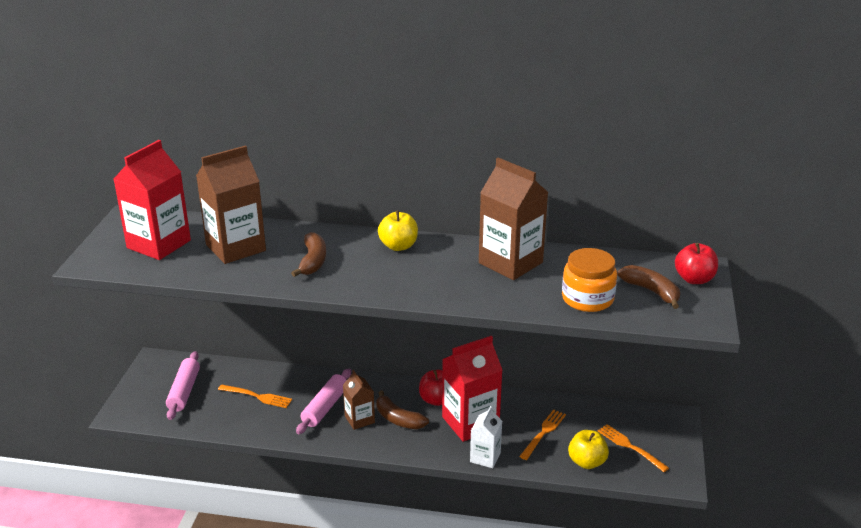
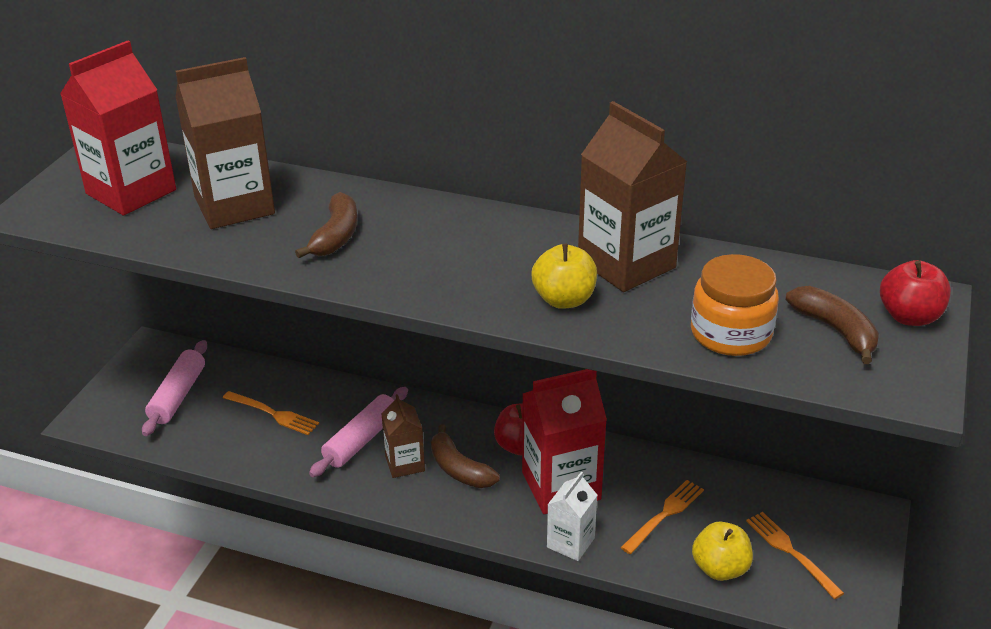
camera: 10 degrees right, 5 degrees up
(398, 246) = (466, 223): yellow apple -> yellow apple (564, 300)

